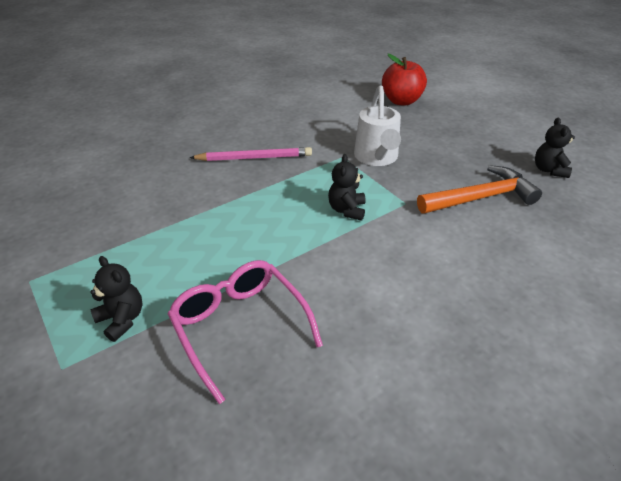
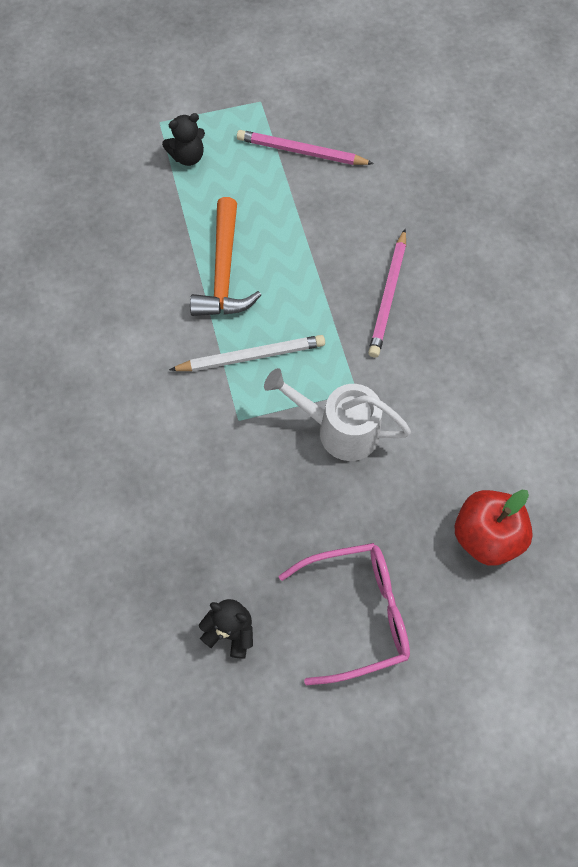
camera: 110 degrees right, 25 degrees up
(106, 233) = (301, 152): none -> pink pencil
(240, 327) = (142, 229): pink glasses -> pink glasses (356, 613)
(347, 210) = (251, 356): black teddy bear -> white pencil
(480, 198) = (213, 506): orange hammer -> orange hammer (224, 272)

